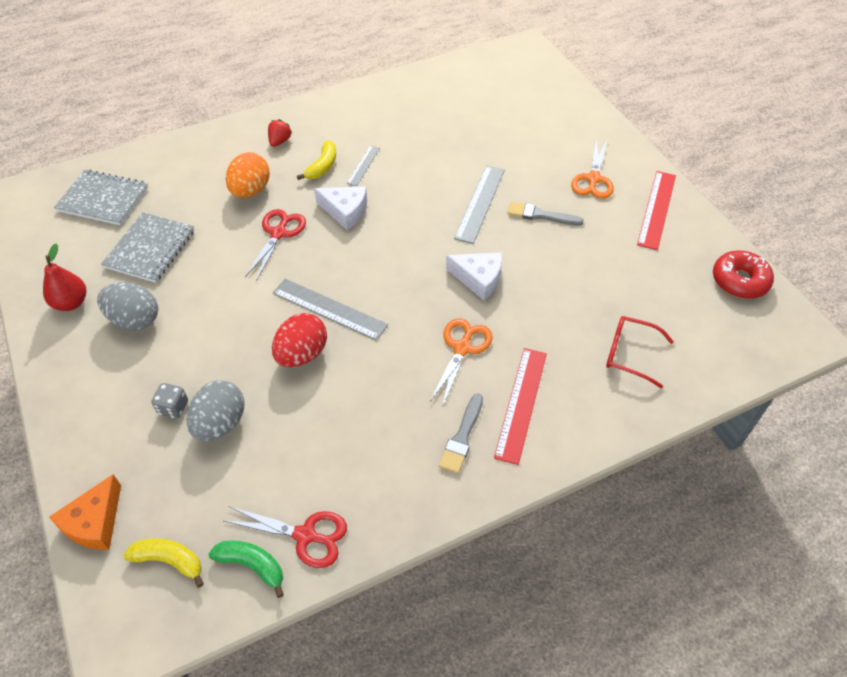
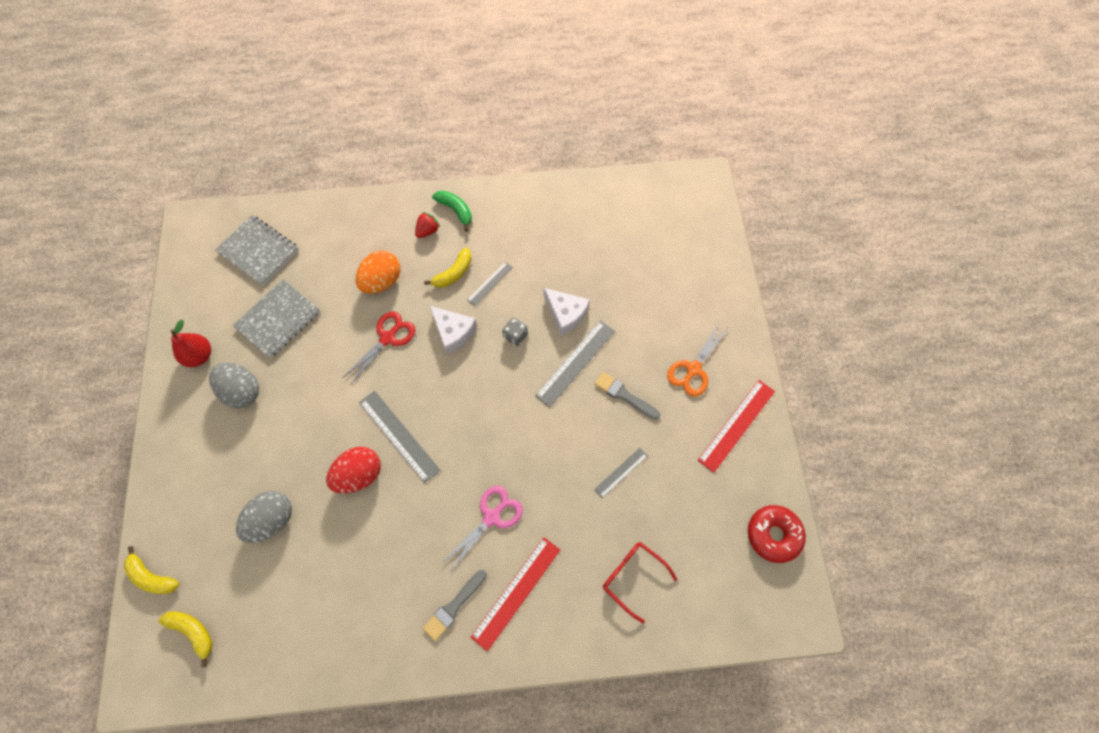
camera: 20 degrees right, 15 degrees up
(94, 522) = (152, 576): orange cheese -> yellow banana
(173, 407) = (242, 491): grey dice -> grey dice (515, 336)
(252, 565) = (250, 660): green banana -> green banana (456, 210)
(305, 535) = (297, 650): red scissors -> none
(462, 348) = (492, 517): orange scissors -> pink scissors
(479, 279) = (537, 448): white cheese -> white cheese (566, 314)
(570, 274) = (621, 472): none -> grey ruler

